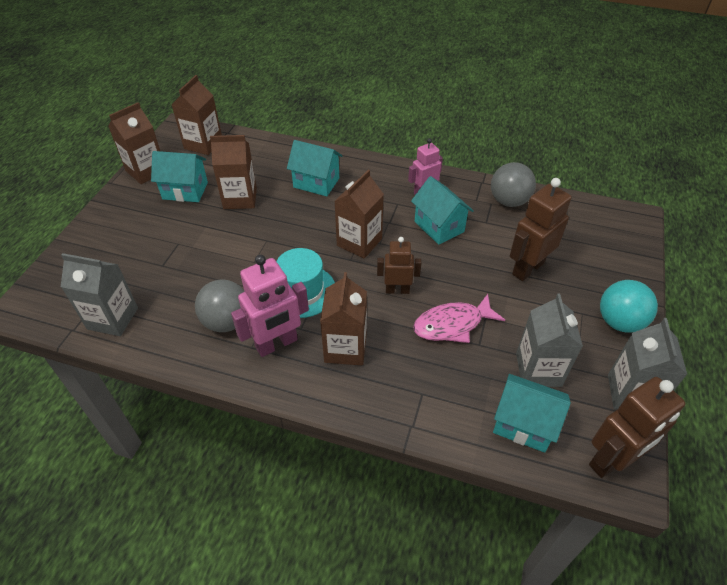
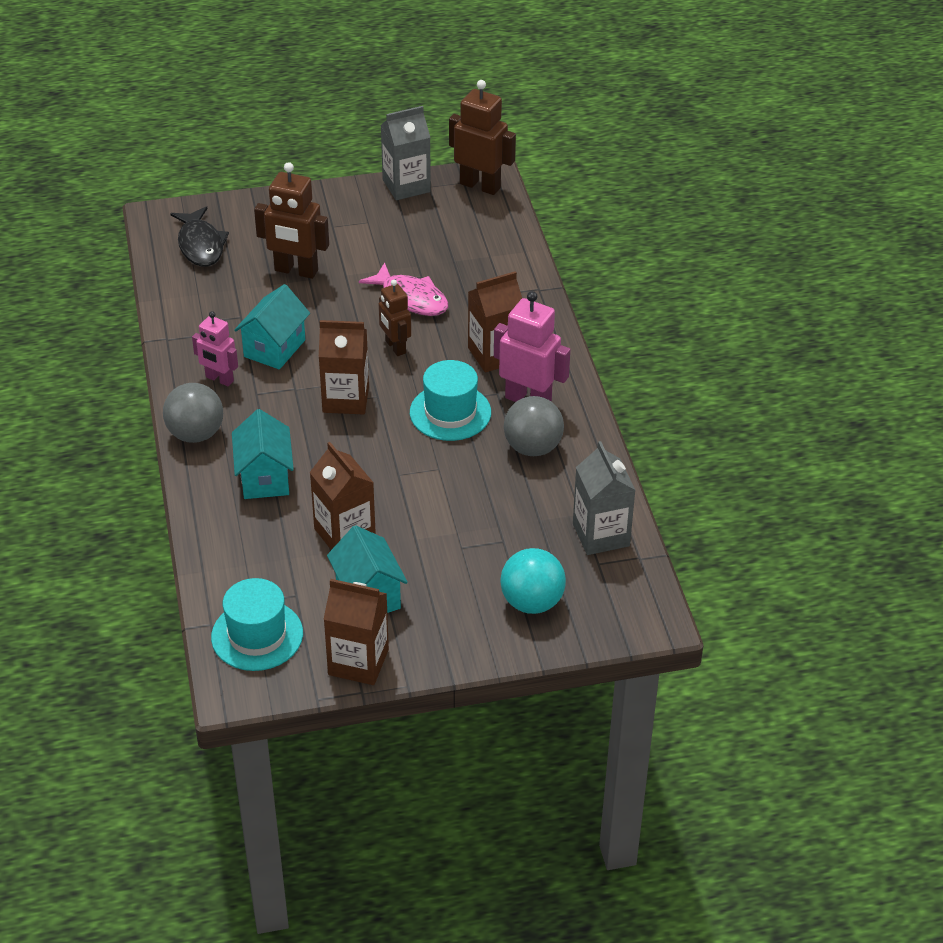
camera: 120 degrees left, 5 degrees down
(203, 144) = (257, 635): brown carton -> turquoise hat
(508, 201) = (191, 309): grey ball -> grey ball (196, 434)
(523, 424) = (485, 233): turquoise house -> none
(538, 369) = (422, 237): grey carton -> none
(587, 228) = (200, 245): none -> black fish
(619, 322) = (327, 204): turquoise ball -> turquoise ball (532, 602)

